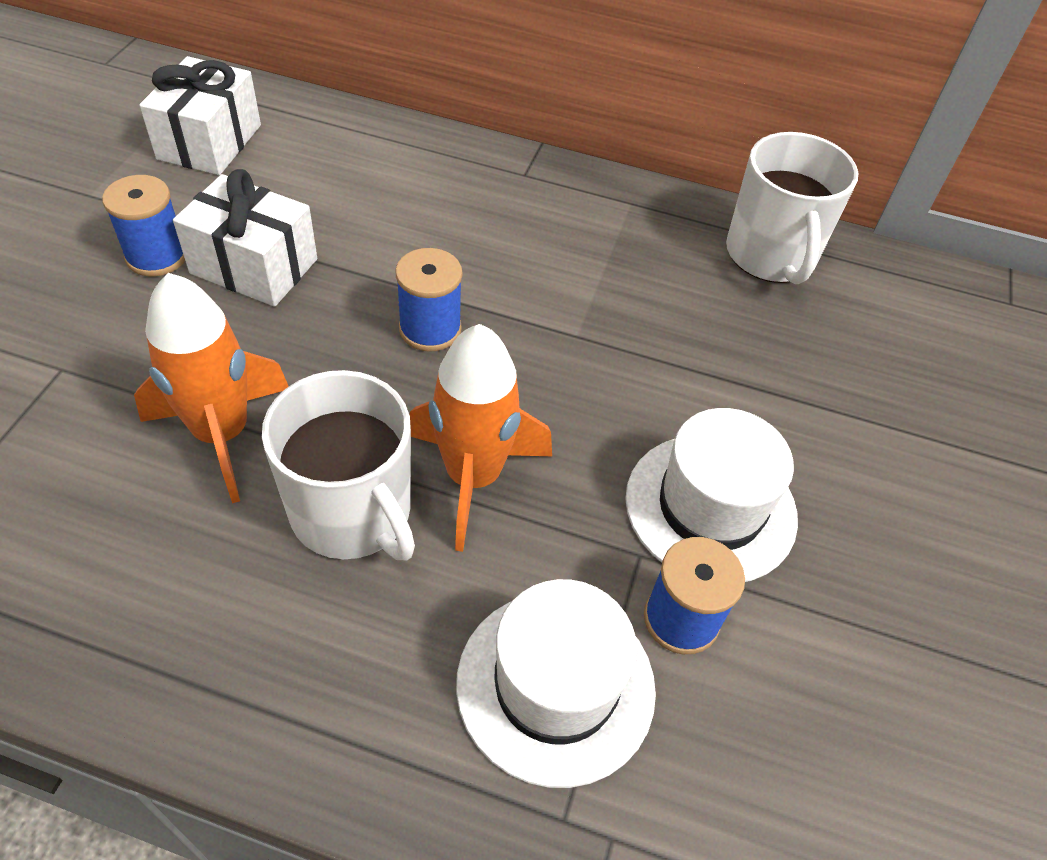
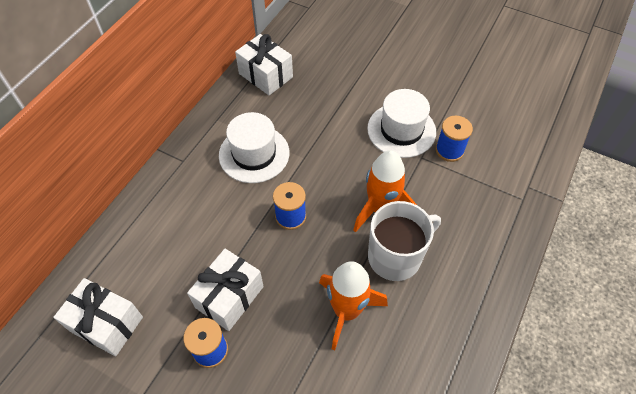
camera: 75 degrees left, 5 degrees up
(555, 685) = (475, 194): white hat -> white hat (254, 154)
(771, 255) = (266, 75): white mug -> white gift

